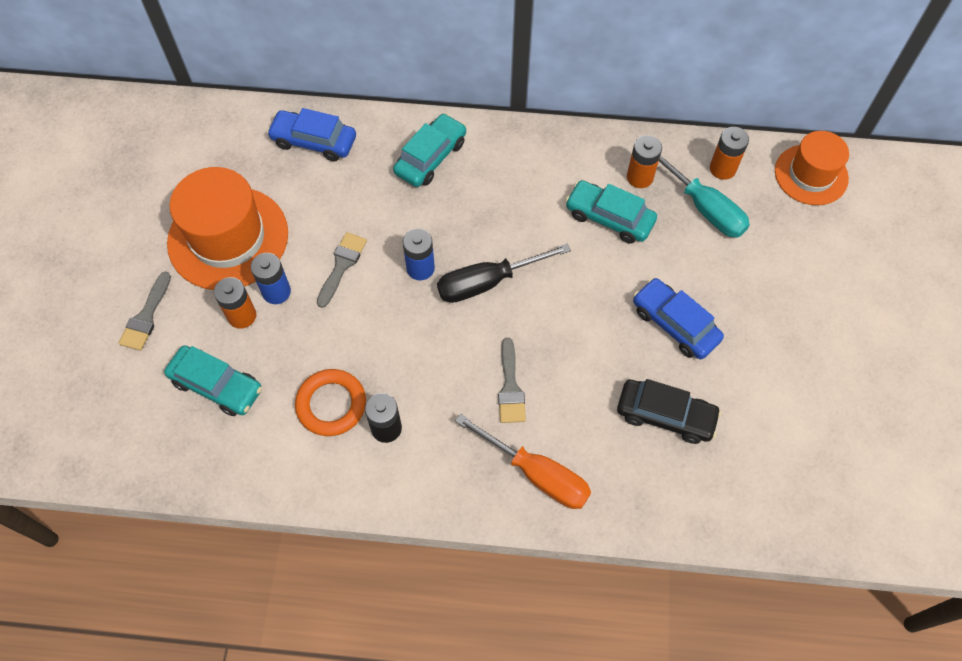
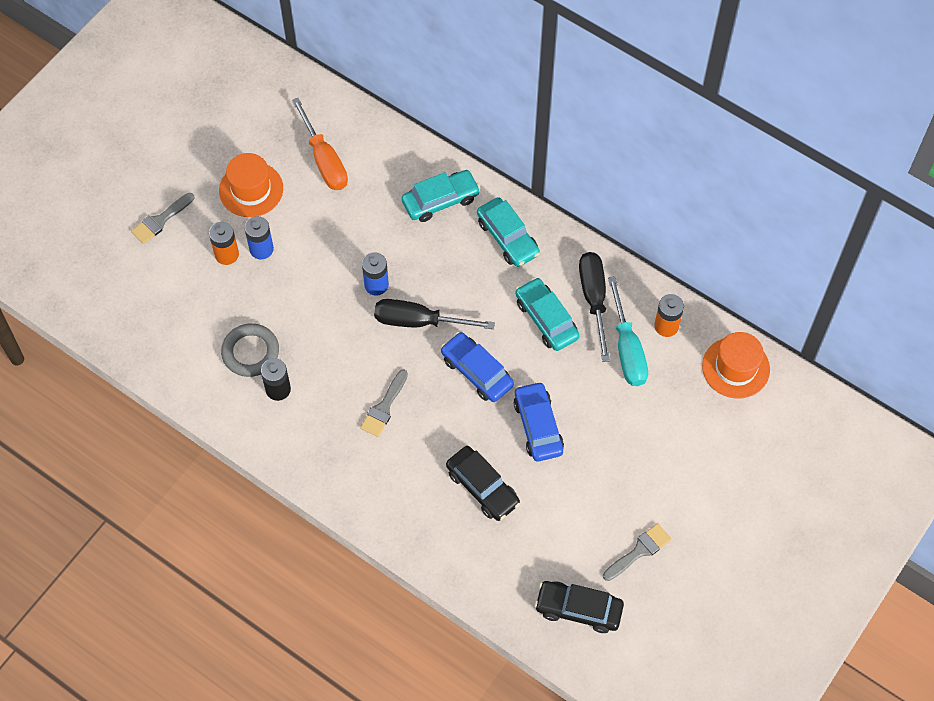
camera: 30 degrees right, 0 degrees up
(217, 385) = (180, 297): turquoise car -> turquoise car (507, 237)
(228, 238) = (251, 189): orange hat -> orange hat, size x0.63
(314, 141) = (359, 143): blue car -> blue car (477, 372)
(331, 404) = (250, 352): orange ring -> grey ring
(342, 265) = (320, 253): grey brush -> grey brush (639, 551)
(537, 474) = (362, 477): orange screwdriver -> orange screwdriver (324, 160)
(640, 177) = (594, 299): orange battery -> black screwdriver
(847, 488) = (578, 609): none -> black car

